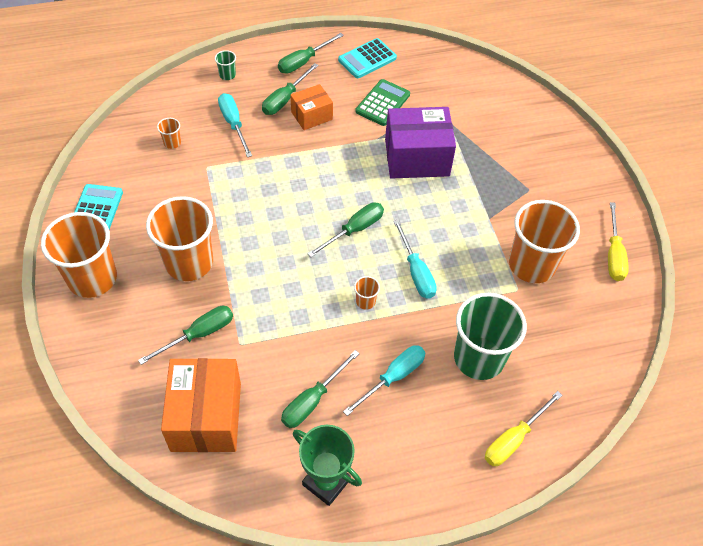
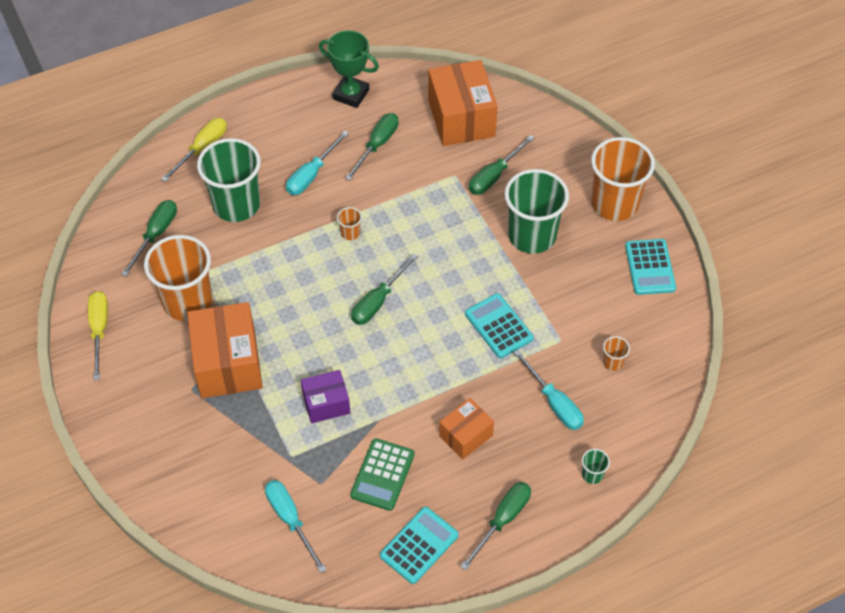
camera: 170 degrees right, 0 degrees up
(189, 262) = (532, 235): orange cup -> green cup
(254, 188) = (498, 326): none -> turquoise calculator
(285, 99) = (506, 453): green screwdriver -> green screwdriver (156, 235)
(416, 272) = (306, 270): turquoise screwdriver -> turquoise screwdriver (290, 520)
(417, 157) = (326, 404): purple box -> purple box, size x0.56
(496, 203) = (228, 363): none -> orange box

